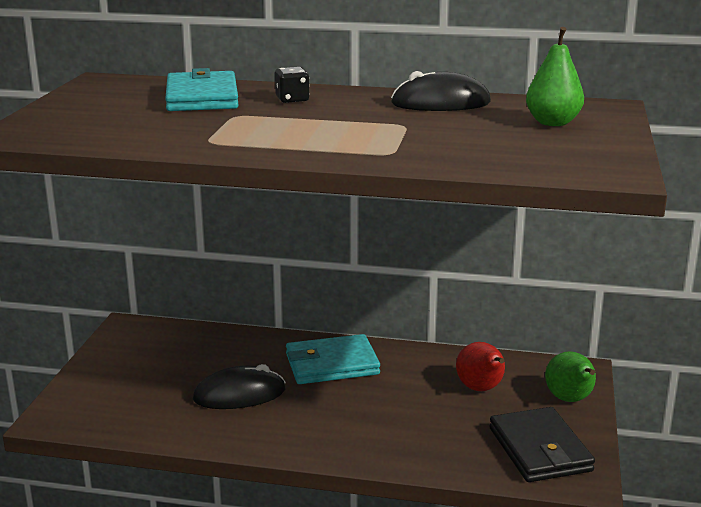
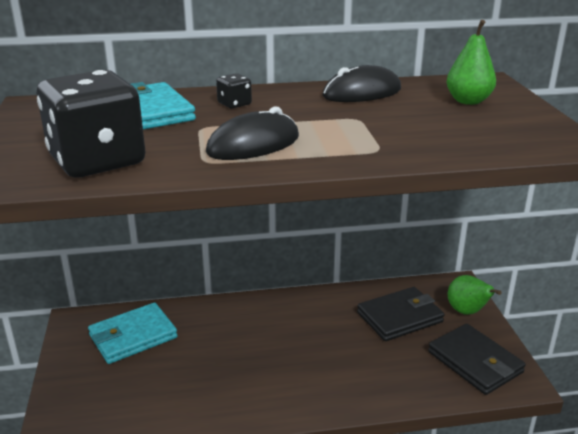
camera: 20 degrees left, 5 degrees up
(113, 130) = (97, 161): none -> black dice
(239, 394) = (213, 368): black mouse -> black mouse (253, 145)
(332, 364) = (273, 320): turquoise wallet -> turquoise wallet (133, 336)
(481, 389) = (399, 317): red pear -> black wallet

